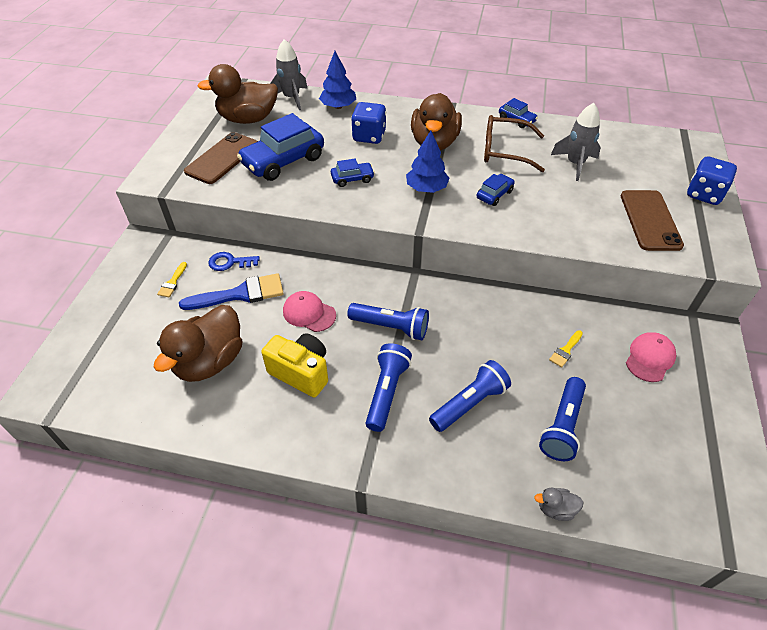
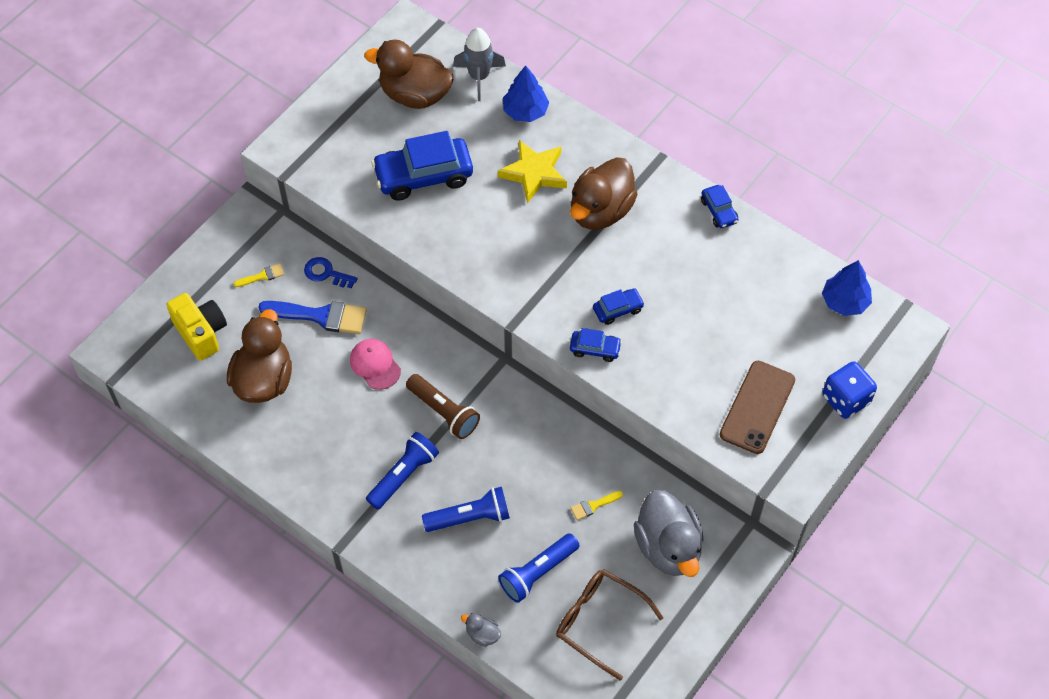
camera: 25 degrees right, 10 degrees up
(172, 282) = (262, 276): yellow brush -> yellow brush turned 150 degrees counterclockwise
(210, 361) = (264, 380): brown duck -> brown duck turned 135 degrees clockwise
(222, 158) = (362, 147): brown phone -> none
(301, 373) = (338, 425): yellow camera -> yellow camera (201, 333)
(352, 179) = (482, 229): blue car -> blue car (595, 349)
(369, 136) = (534, 173): blue dice -> yellow star
(391, 327) = (443, 412): blue flashlight -> brown flashlight
(426, 188) = (552, 273): blue tree -> blue tree (845, 302)
(505, 151) = (672, 253): brown glasses -> brown glasses (600, 622)
(575, 164) = (736, 302): grey rocket -> none
(649, 358) = (668, 547): pink cap -> grey duck

